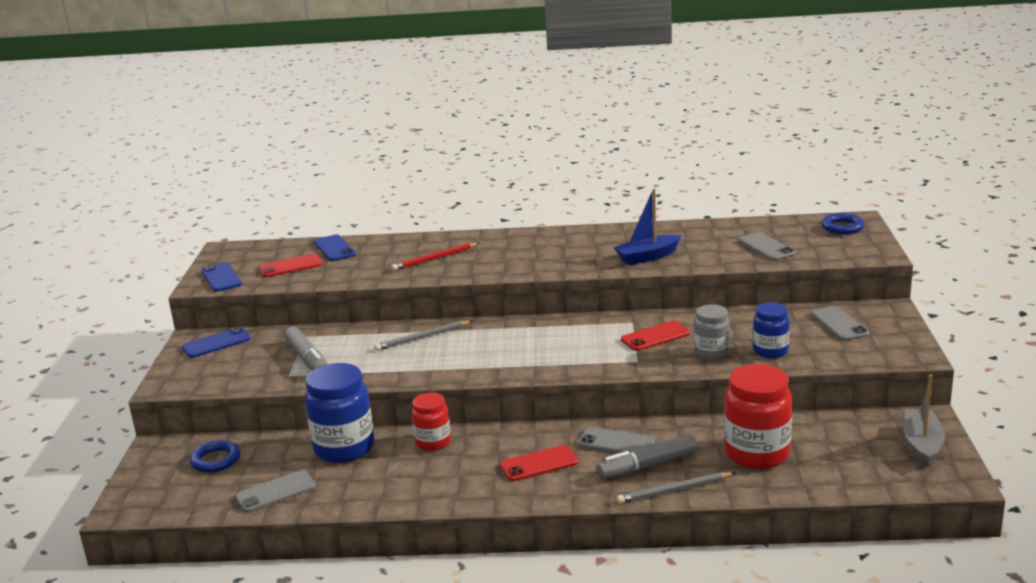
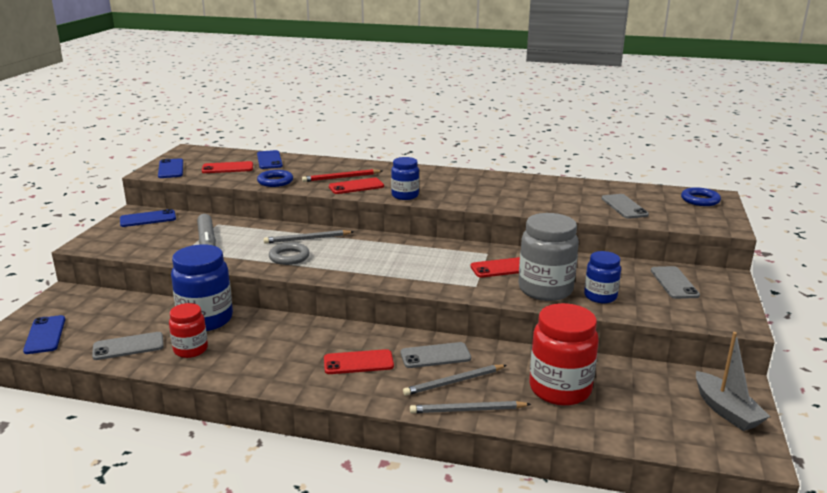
camera: 10 degrees right, 0 degrees up
(169, 497) = (45, 335): none -> blue phone
(216, 460) = (101, 311): blue ring -> blue ring (275, 181)
(415, 362) = (289, 257): none -> grey ring
(433, 442) = (280, 327): red jar -> red jar (190, 350)
(459, 267) = (356, 186): none -> red phone
(521, 270) = (405, 196): none -> blue jar
(616, 443) = (435, 356): grey phone -> grey phone turned 45 degrees counterclockwise
(647, 257) = (516, 200): blue boat -> none
(648, 466) = (454, 382): grey marker -> grey pencil
(711, 353) = (545, 290): grey jar -> grey jar, size x1.70
(922, 445) = (726, 410): grey boat -> grey boat turned 135 degrees clockwise

